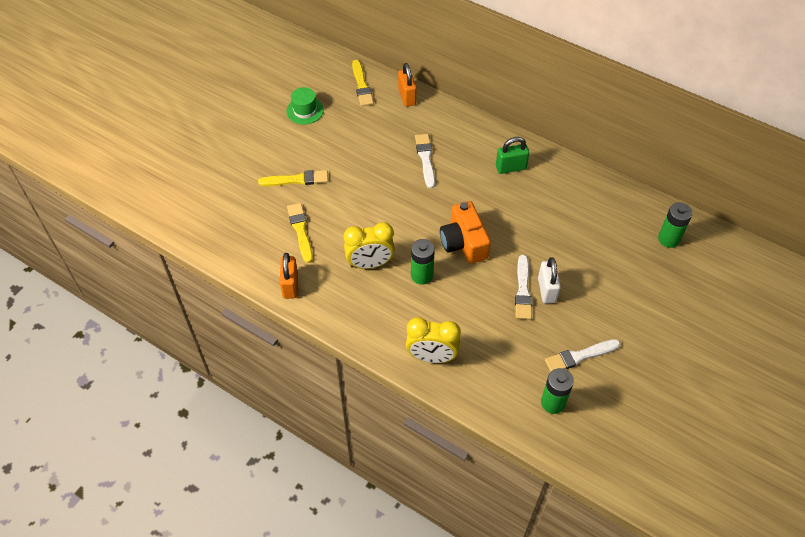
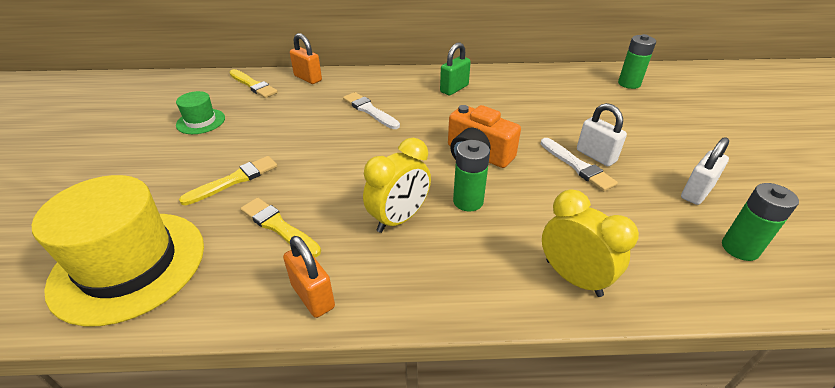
camera: 35 degrees left, 15 degrees down
(215, 213) = (129, 265): none -> yellow hat
(432, 357) = (573, 277): yellow clock -> yellow clock turned 105 degrees counterclockwise
(580, 356) = (696, 192): white brush -> white padlock

